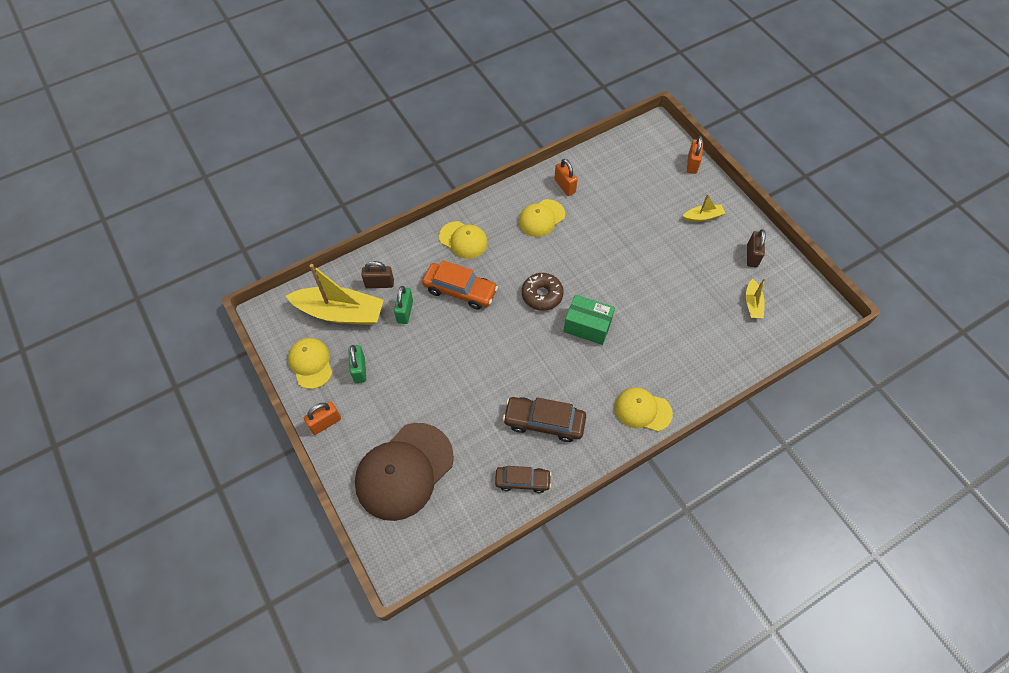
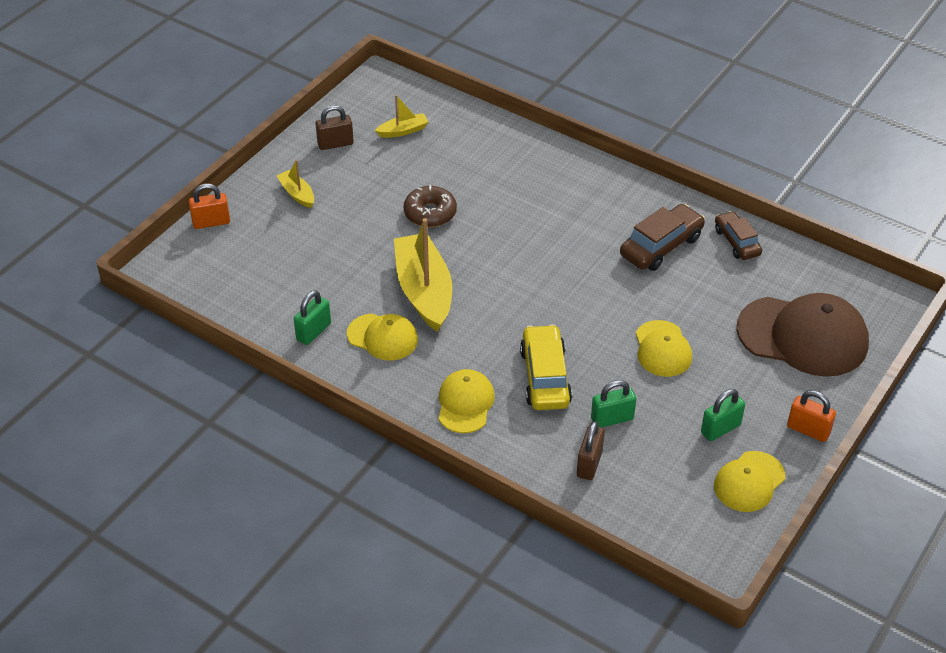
camera: 115 degrees left, 15 degrees down
(340, 313) = (659, 485): yellow boat -> yellow boat (424, 291)
(379, 284) = (589, 463): brown padlock -> brown padlock turned 45 degrees clockwise
(460, 290) = (545, 377): orange car -> yellow car
(542, 295) = (501, 299): brown donut -> brown donut (430, 213)
(544, 422) = (661, 246): brown car -> brown car turned 120 degrees counterclockwise
(564, 186) = (313, 331): orange padlock -> green padlock
(587, 326) = (518, 248): green box -> none
(642, 410) = (591, 179): yellow cap -> yellow cap (662, 349)

